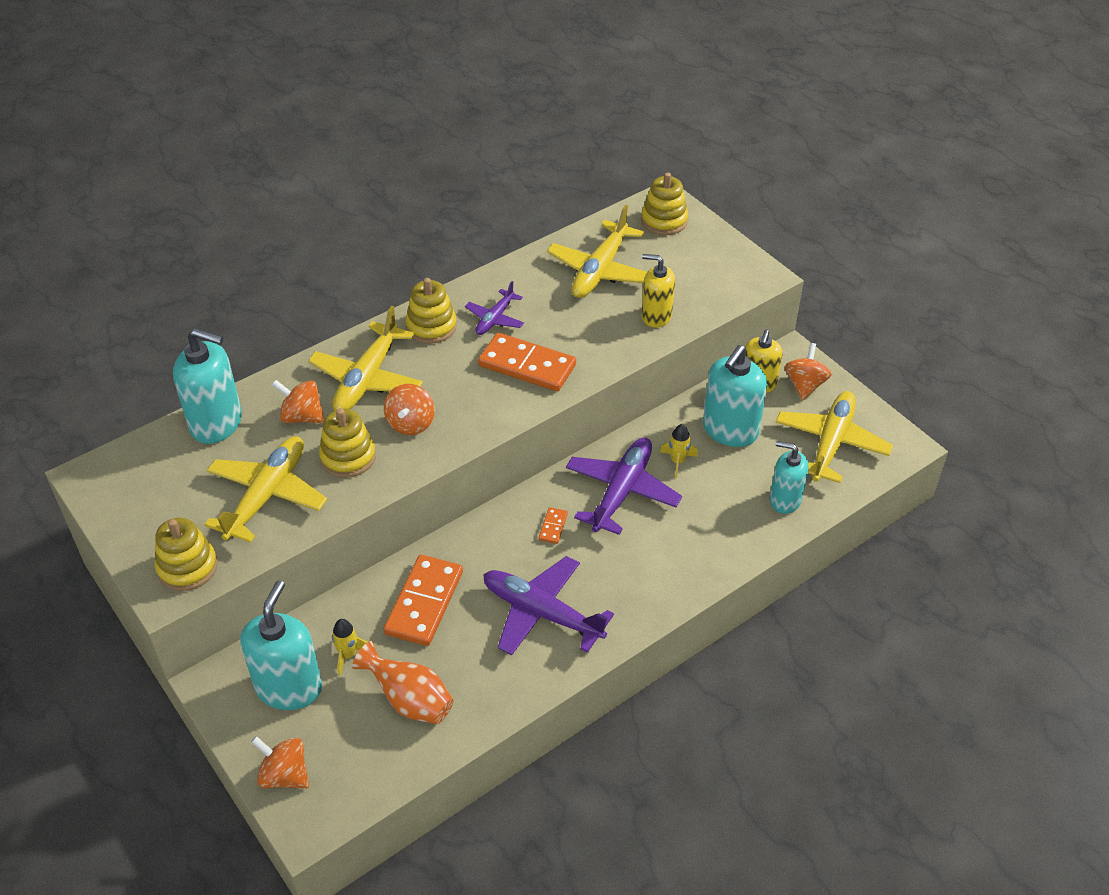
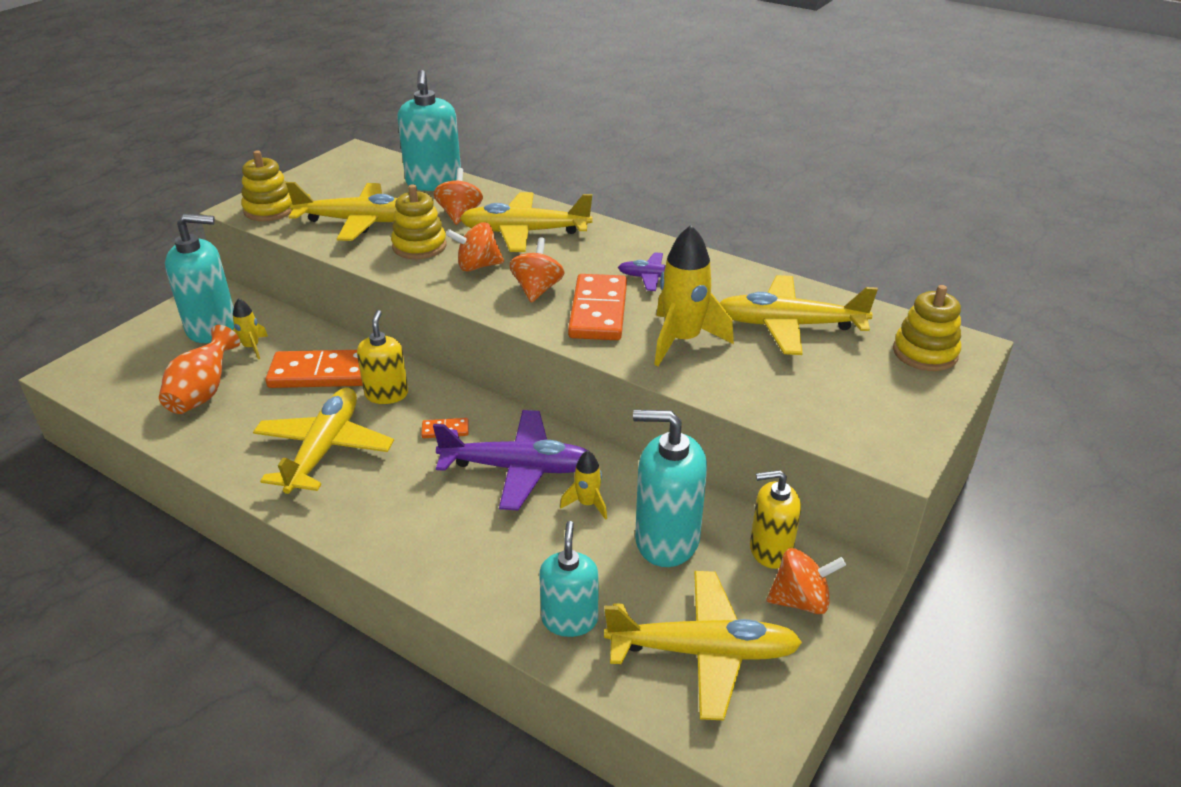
camera: 70 degrees right, 10 degrees down
(284, 775) = (120, 349): orange spinning top -> orange spinning top (537, 289)
(431, 326) = (618, 247): yellow stacking toy -> none
(541, 613) = (324, 449): purple plane -> yellow plane
(591, 331) = (682, 340): none -> yellow rocket
(656, 316) = (744, 381): yellow soap dispenser -> yellow soap dispenser (386, 394)

